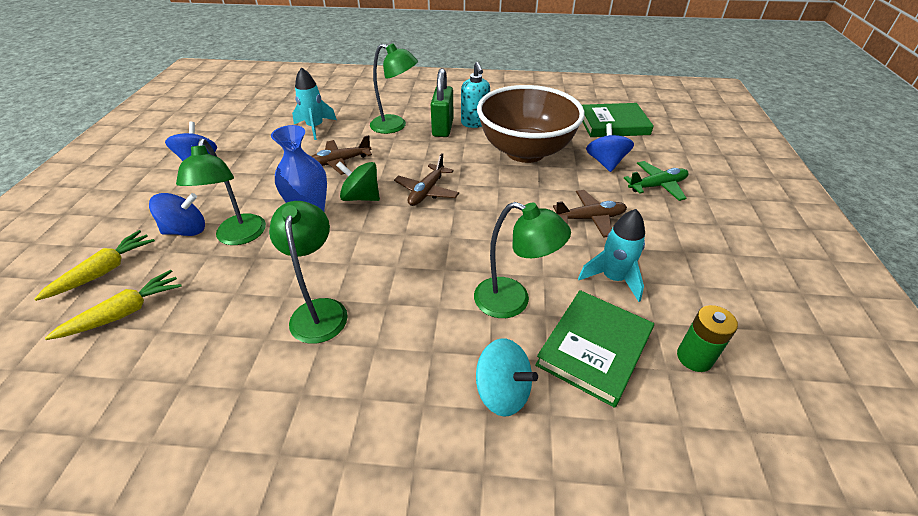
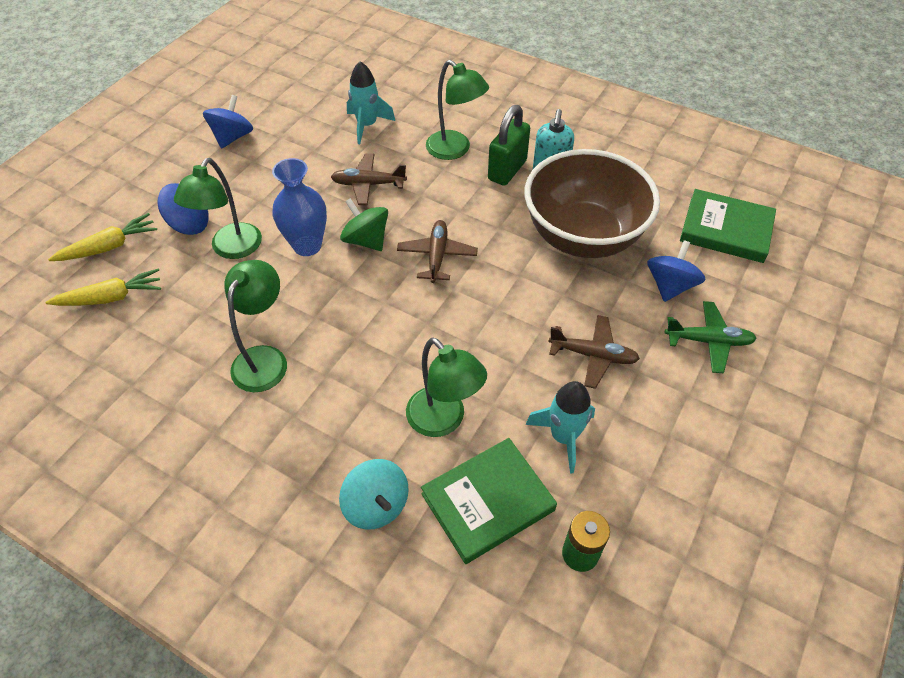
camera: 25 degrees right, 10 degrees up
(426, 191) = (437, 256): brown plane -> brown plane turned 135 degrees clockwise

